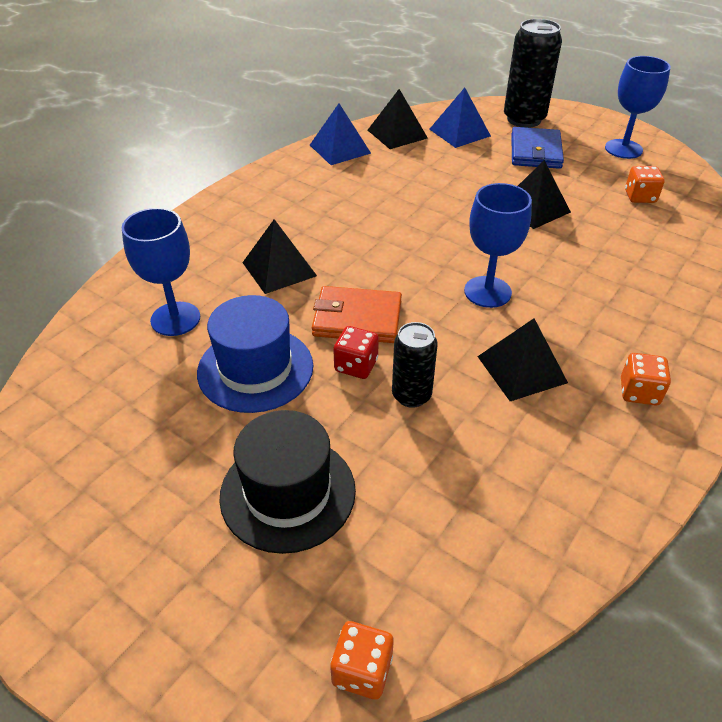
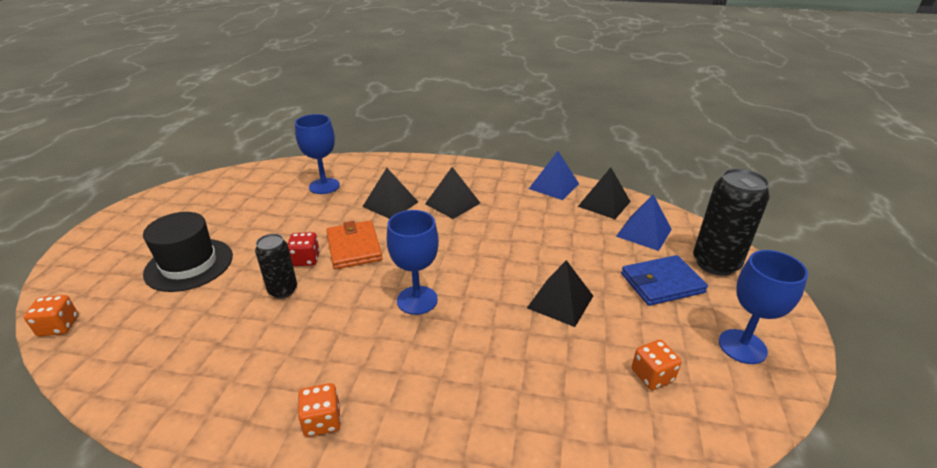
camera: 65 degrees right, 10 degrees down
(255, 369) = (290, 224): blue hat -> none
(521, 369) = (328, 339): black pyramid -> black pyramid (452, 203)

